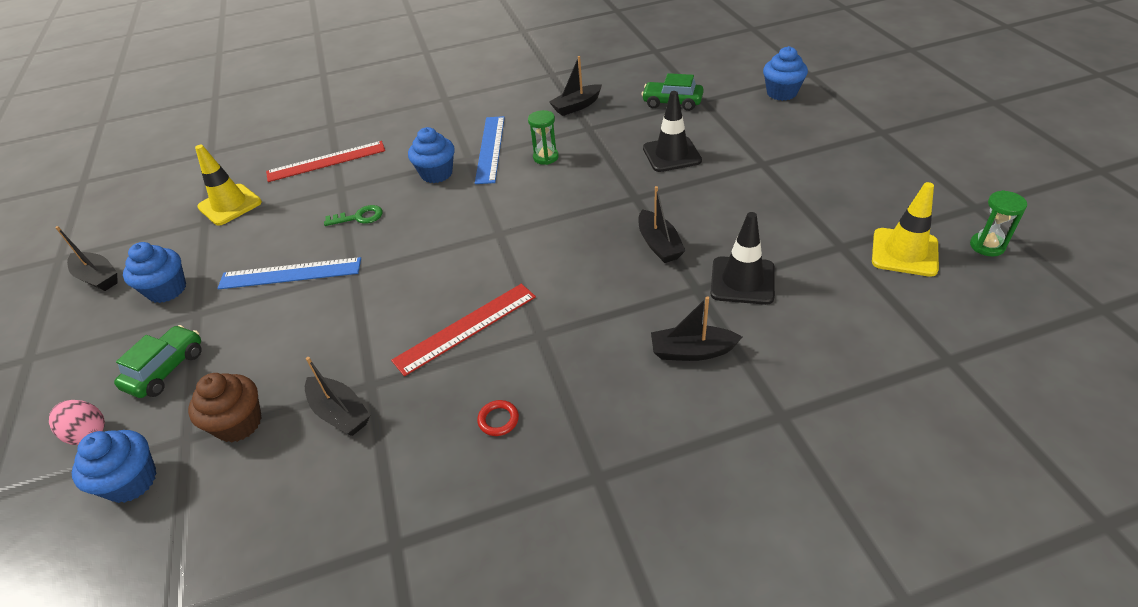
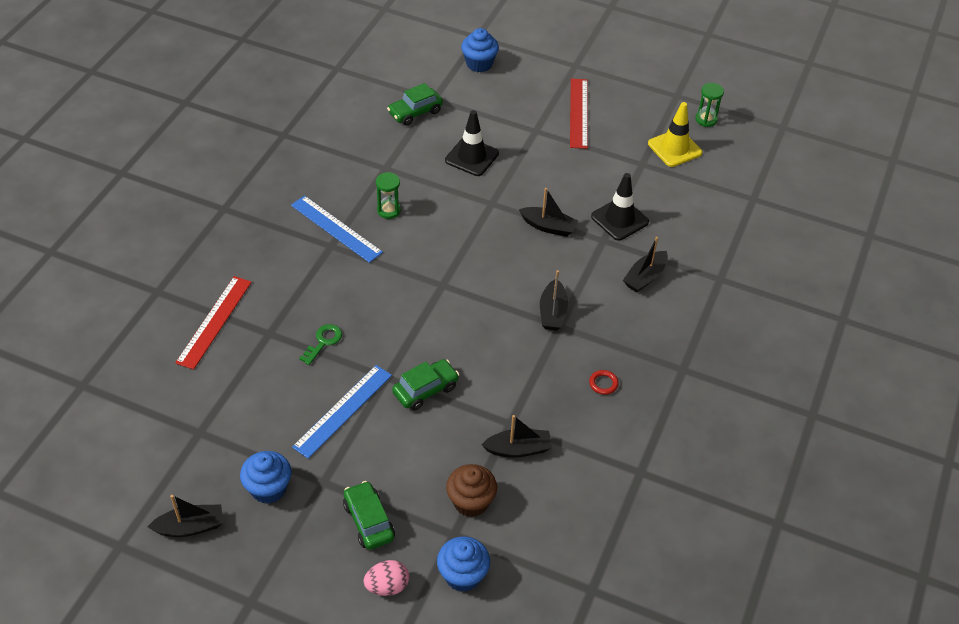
camera: 55 degrees left, 5 degrees up
(230, 205) = (195, 406): yellow traffic cone -> none
(360, 303) = (425, 390): none -> green car
(436, 174) = (327, 273): blue cupcake -> none
(466, 328) = (514, 354): red ruler -> red ruler (578, 113)
(576, 106) = (348, 154): black boat -> black boat (552, 312)

